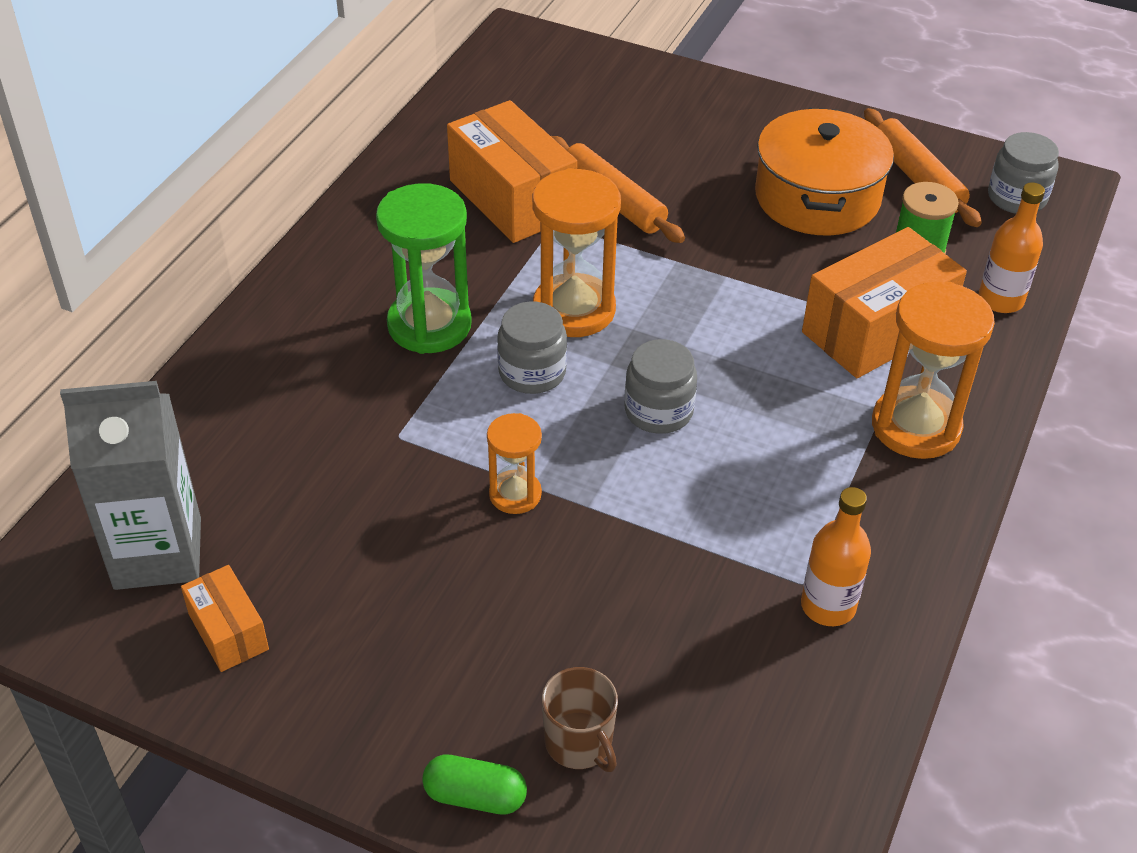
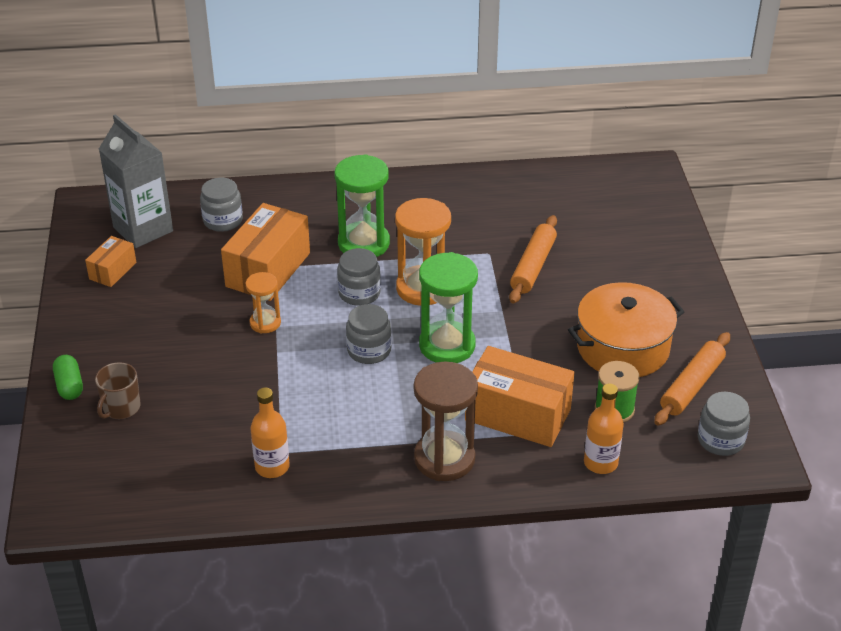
camera: 60 degrees right, 5 degrees down
(232, 449) = (223, 220): none -> grey jar
(512, 198) = (495, 229): orange box -> orange box (268, 269)
(704, 335) = (447, 345): none -> green hourglass
(915, 427) = (444, 459): orange hourglass -> brown hourglass

